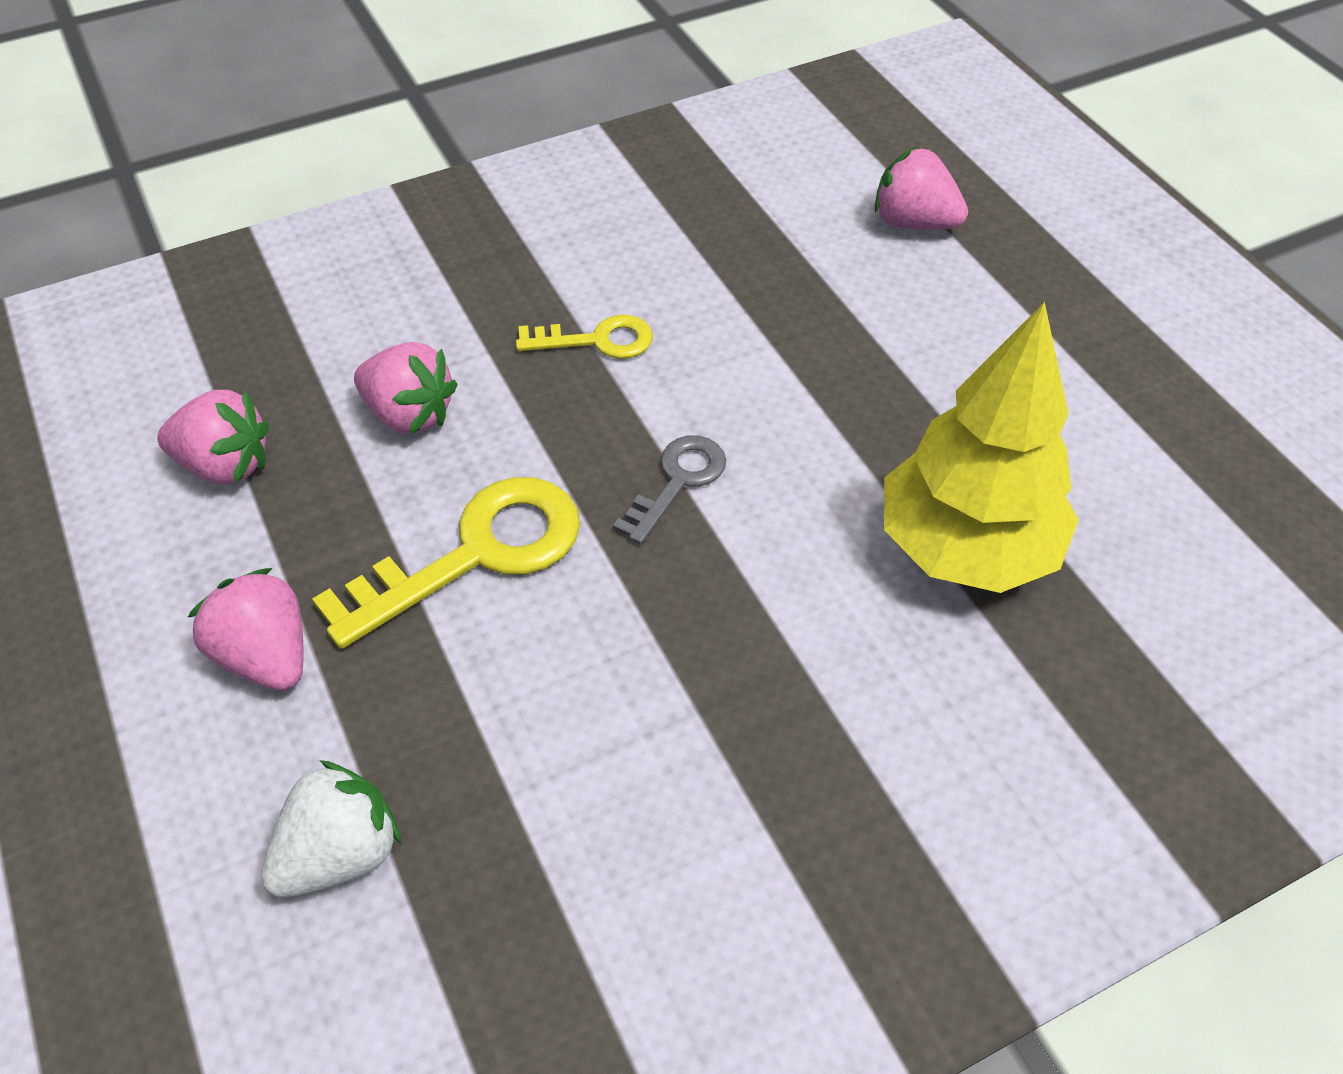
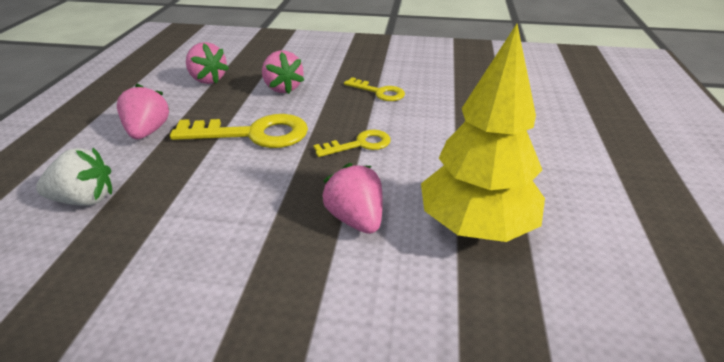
camera: 35 degrees right, 15 degrees down
(678, 481) = (359, 144): grey key -> yellow key
(913, 222) = (571, 102): pink strawberry -> pink strawberry (355, 219)

